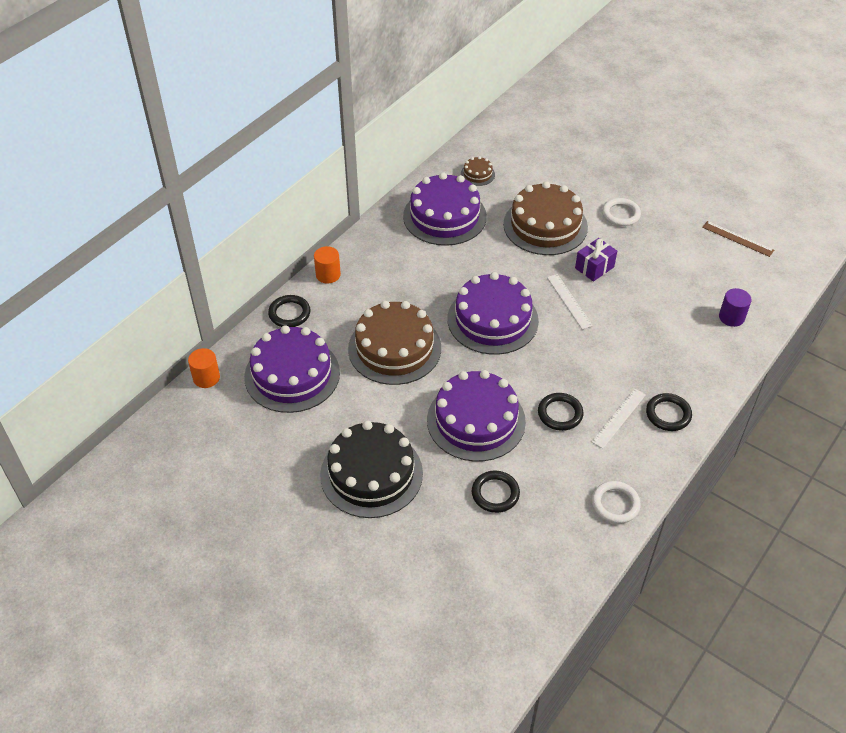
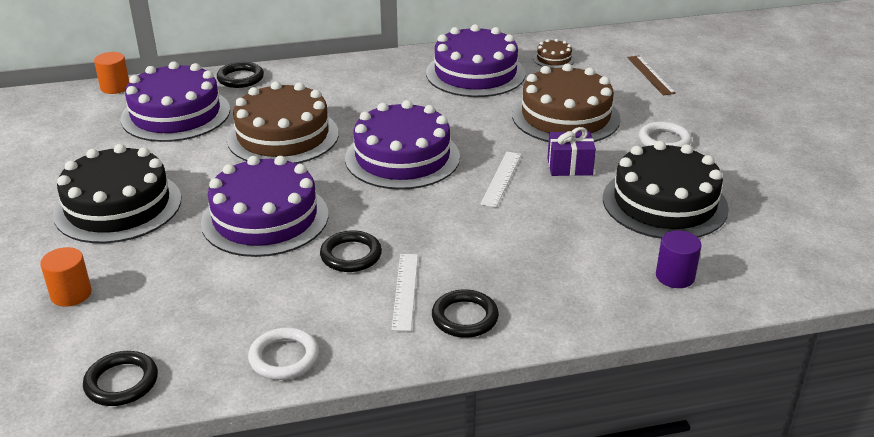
camera: 40 degrees right, 15 degrees down
(328, 275) = (311, 69): orange cylinder -> orange cylinder (71, 294)
(495, 493) = (189, 279): black ring -> black ring (121, 382)
(619, 418) = (405, 291): white ruler -> white ruler turned 75 degrees counterclockwise
(672, 266) = (664, 203): none -> black cake
(737, 238) = (786, 216): brown ruler -> brown ruler (650, 75)

